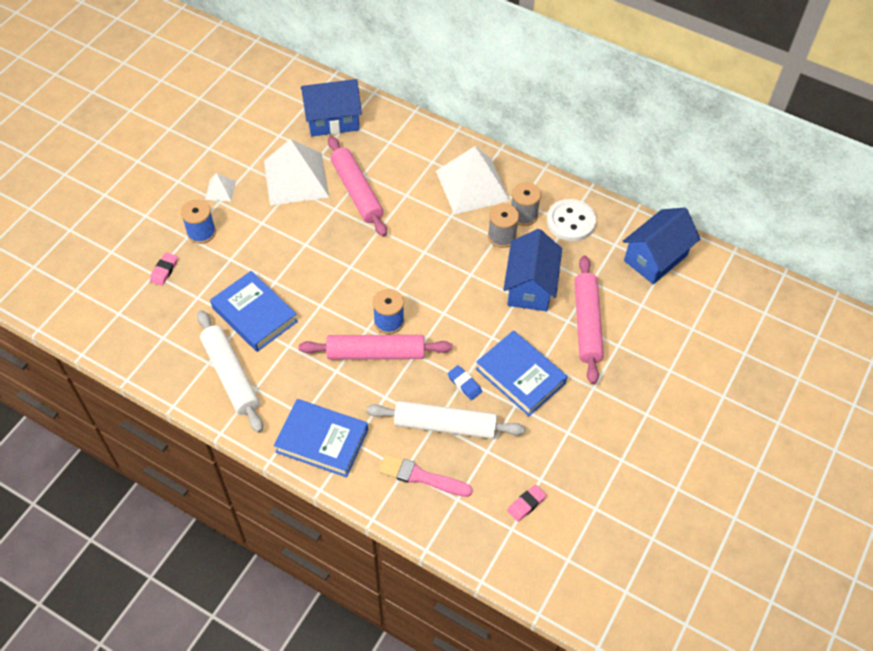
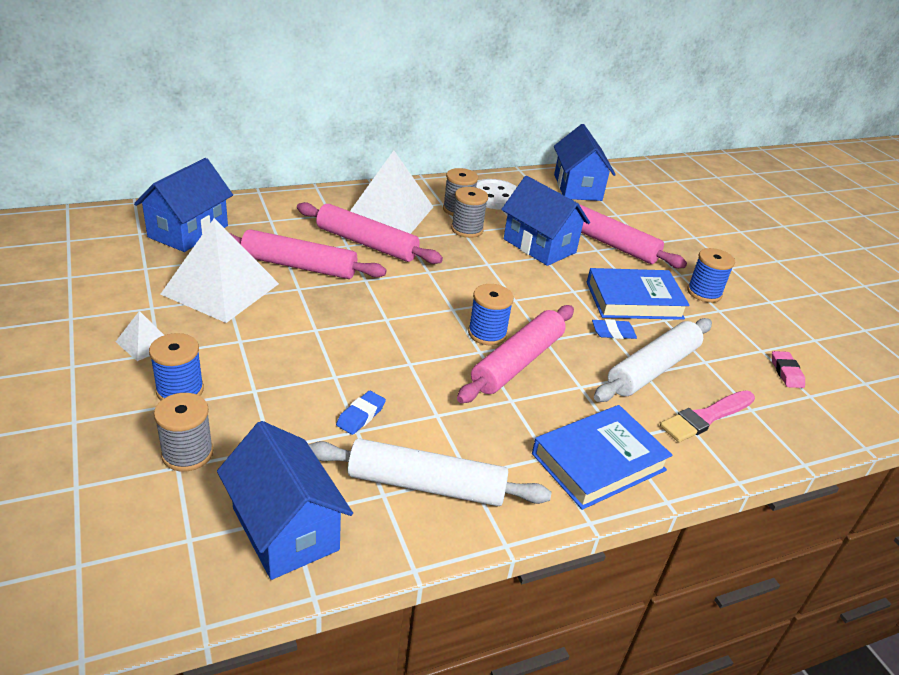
camera: 55 degrees left, 20 degrees down
(153, 341) = (285, 529): none -> blue house
(164, 271) = (187, 453): pink eraser -> grey spool
(255, 314) = (361, 416): blue book -> blue eraser
(419, 202) = (366, 243): none -> pink rolling pin
(582, 412) = (704, 293): none -> blue spool

